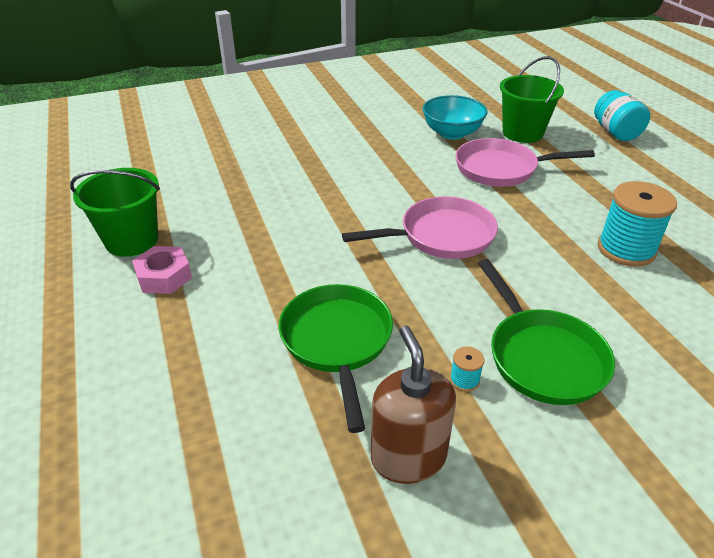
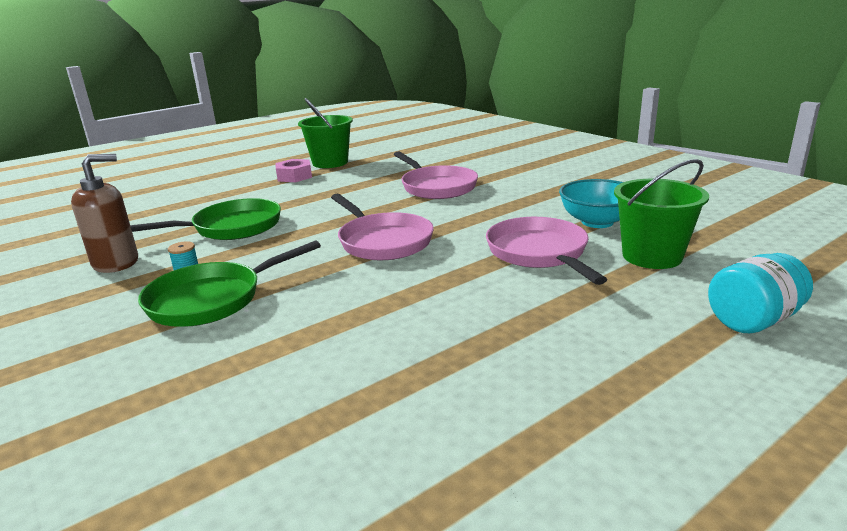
camera: 75 degrees right, 15 degrees down
(307, 182) = (436, 187): none -> pink pan
(626, 249) = (407, 337): turquoise spool -> none

